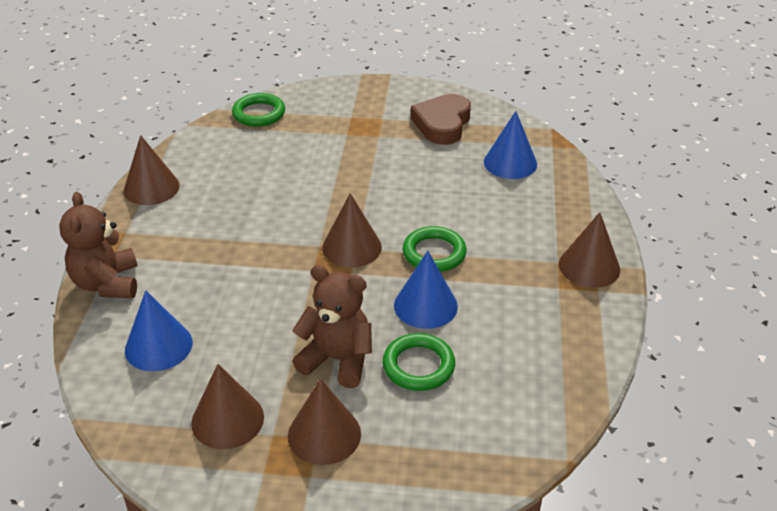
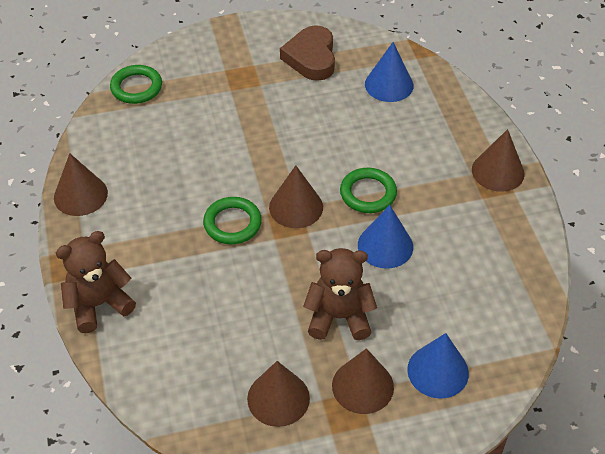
camera: 20 degrees left, 10 degrees up
(107, 283) = (99, 304): brown teddy bear -> brown teddy bear turned 90 degrees clockwise
(158, 346) = (181, 350): blue cone -> blue cone (438, 371)
(418, 366) = (406, 302): green ring -> green ring (232, 223)

